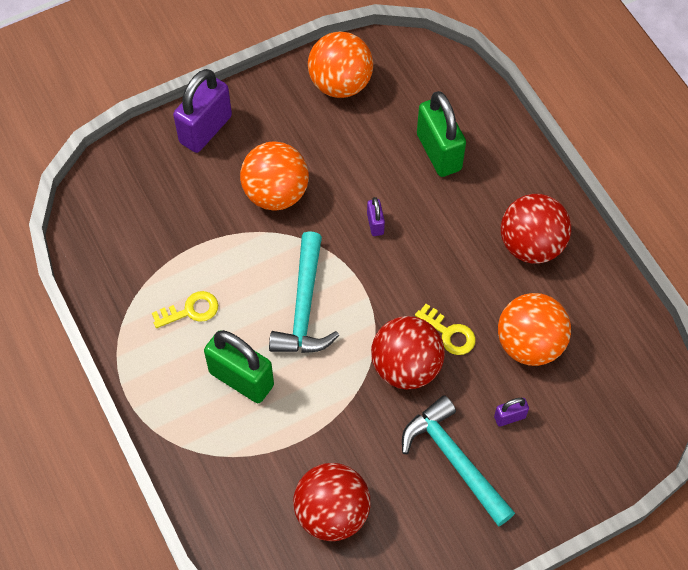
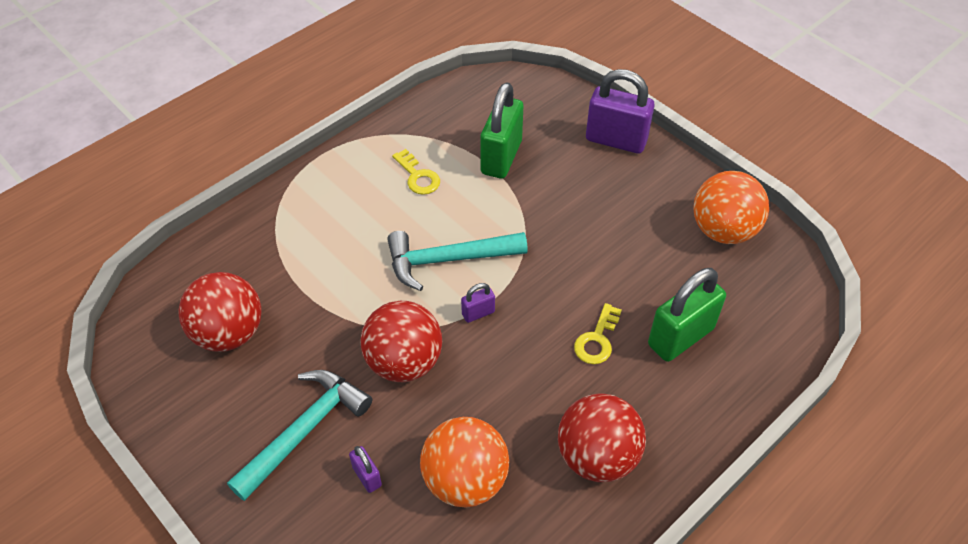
camera: 75 degrees right, 10 degrees down
(241, 379) = (357, 229): green padlock -> green padlock (501, 157)
(276, 193) = (568, 208): orange ball -> none
(375, 224) = (565, 298): purple padlock -> purple padlock (478, 313)
(449, 333) = (455, 394): yellow key -> yellow key (597, 339)

